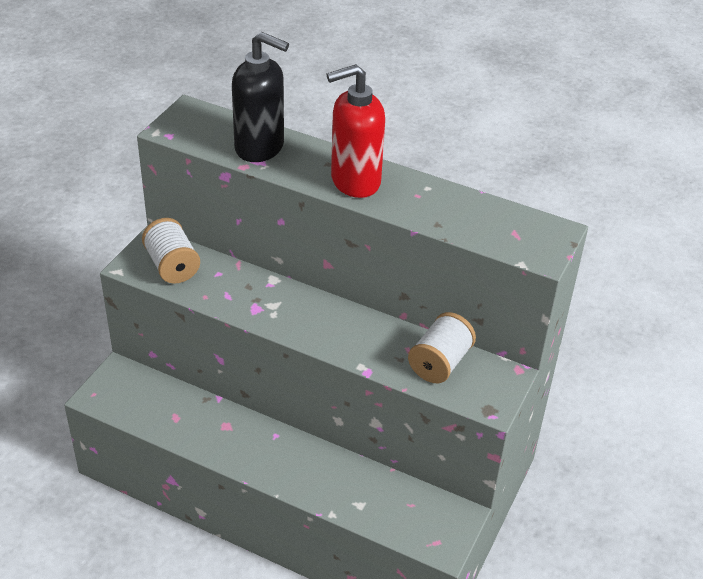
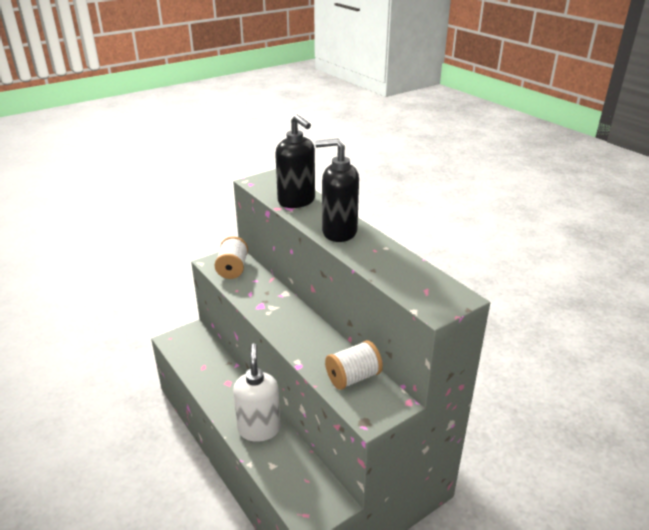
camera: 30 degrees right, 10 degrees down
(312, 468) = (259, 429): none -> white soap dispenser
(355, 181) = (339, 232): red soap dispenser -> black soap dispenser

